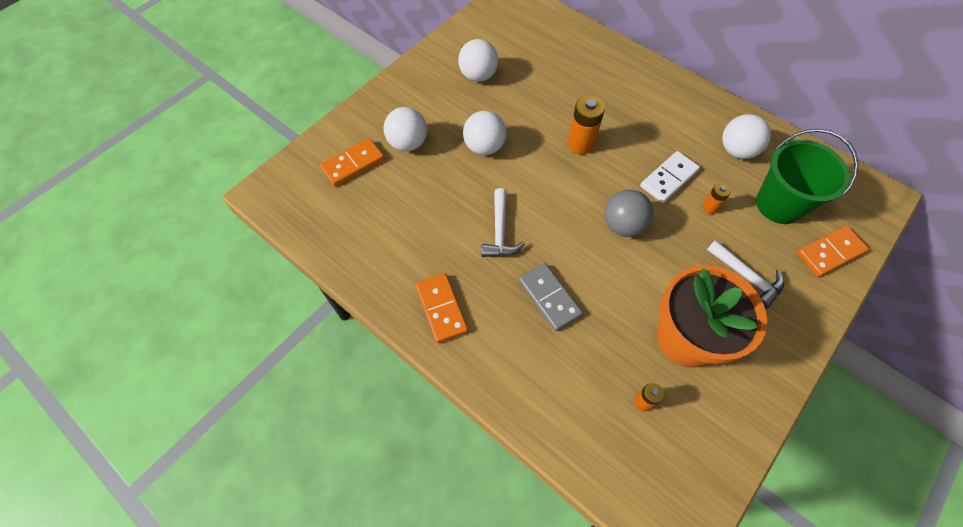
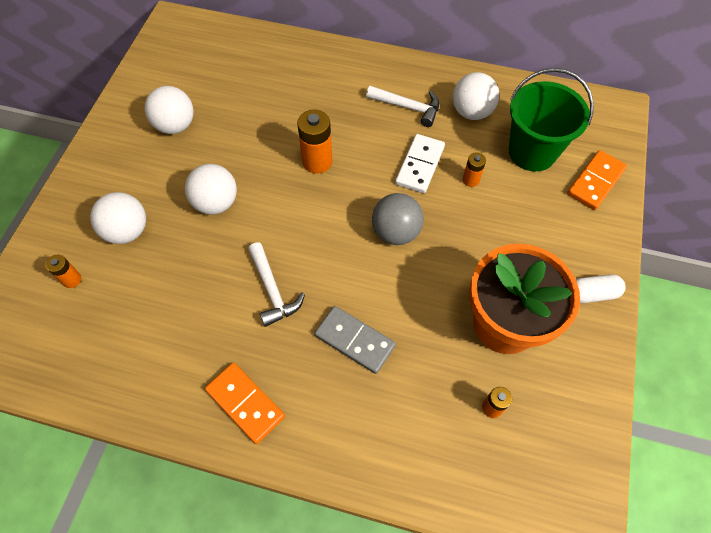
camera: 25 degrees left, 0 degrees up
(353, 164) = (72, 280): orange domino -> orange battery
(747, 277) = (533, 237): white hammer -> white hammer (408, 107)
(780, 347) = (591, 294): none -> white capsule

